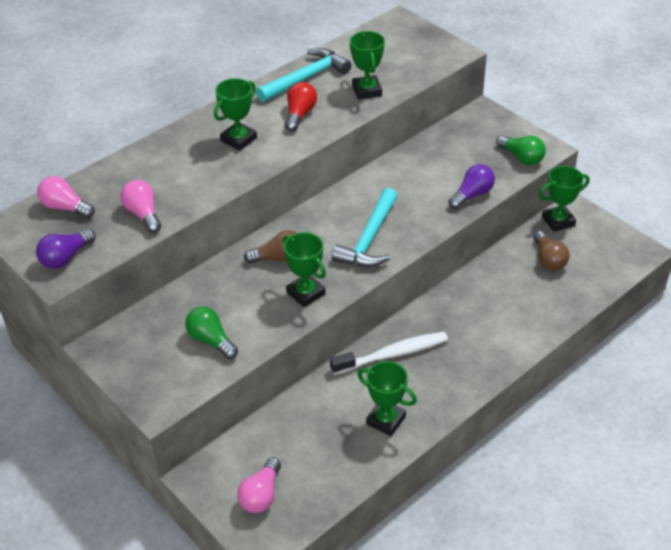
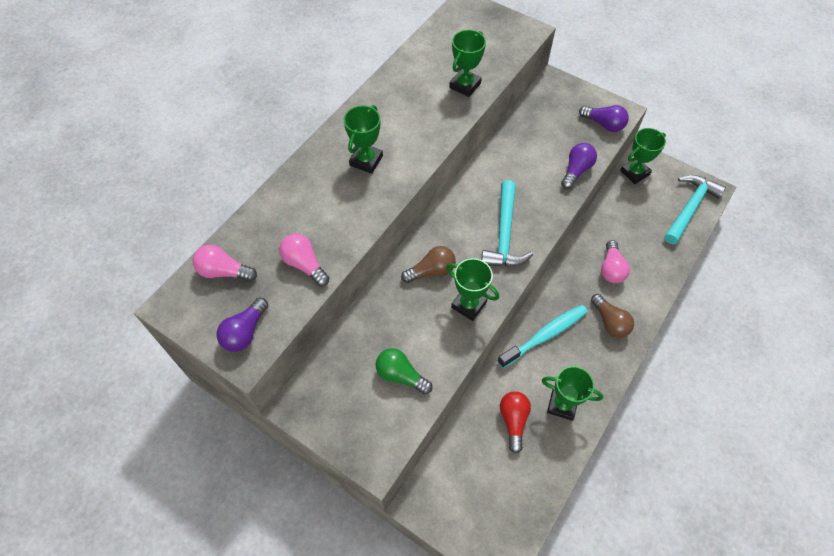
camera: 15 degrees left, 15 degrees up
(261, 495) = (482, 508): pink light bulb -> pink light bulb (611, 269)
(299, 114) = (413, 122): red light bulb -> red light bulb (513, 421)
(306, 78) = (404, 80): turquoise hammer -> turquoise hammer (689, 208)
(367, 90) = (465, 85): green trophy -> green trophy turned 60 degrees clockwise
(393, 354) = (545, 335): white toothbrush -> turquoise toothbrush
(521, 157) = (603, 124): green light bulb -> purple light bulb
(548, 259) = (640, 212): brown light bulb -> brown light bulb (609, 322)

